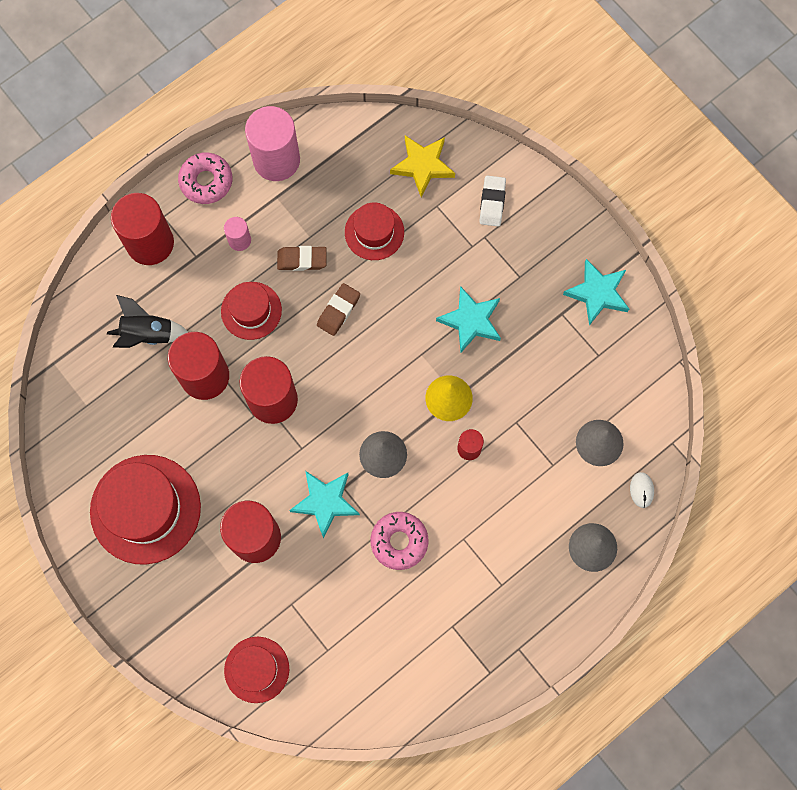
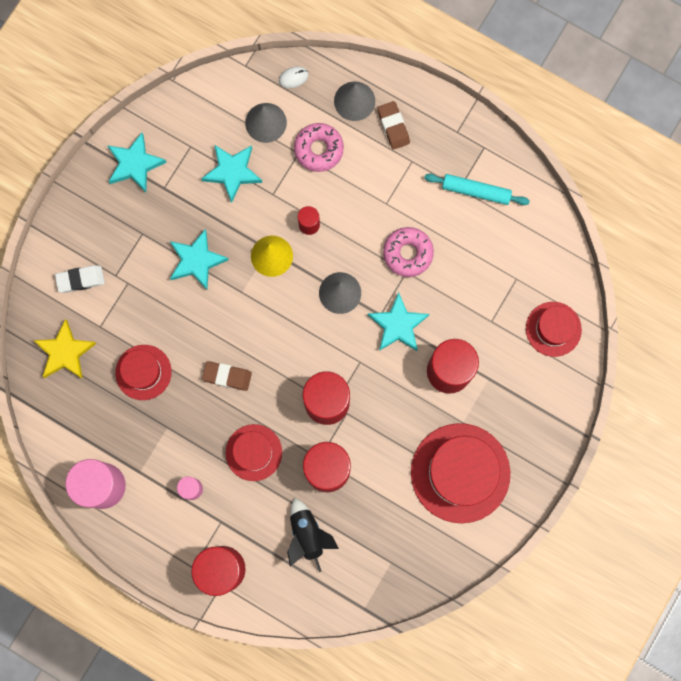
camera: 110 degrees left, 5 degrees up
(206, 181) = (145, 542): pink donut -> pink donut (318, 149)
(302, 260) = (191, 426): brown eraser -> brown eraser (393, 126)
(442, 643) = (476, 191): none -> turquoise rolling pin
(554, 389) = (232, 172): none -> turquoise star

